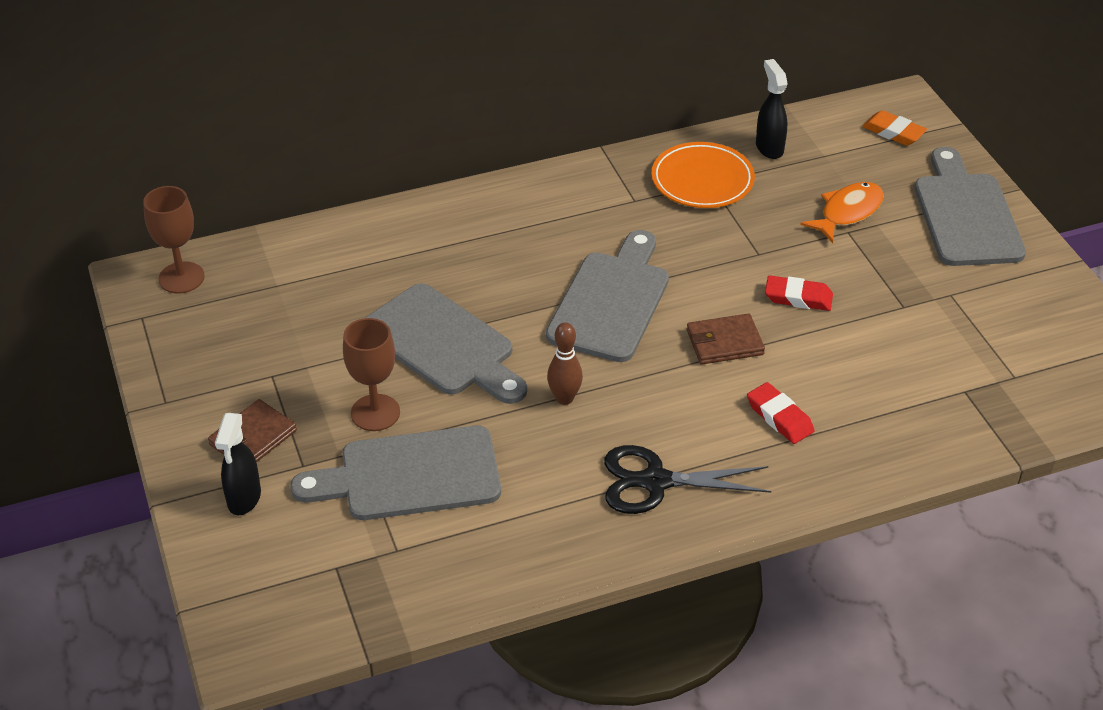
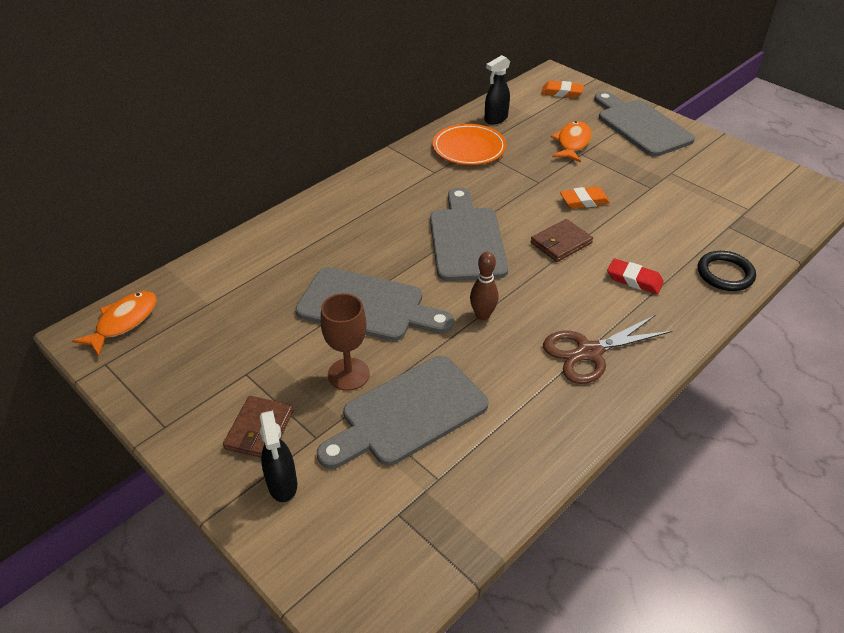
camera: 25 degrees left, 0 degrees up
(181, 278) = (124, 322): brown goblet -> orange fish
(655, 481) = (589, 352): black scissors -> brown scissors
(769, 148) = (495, 119): black spray bottle -> black spray bottle turned 90 degrees counterclockwise
(798, 297) = (584, 201): red eraser -> orange eraser
(903, 448) = (725, 274): none -> black ring

